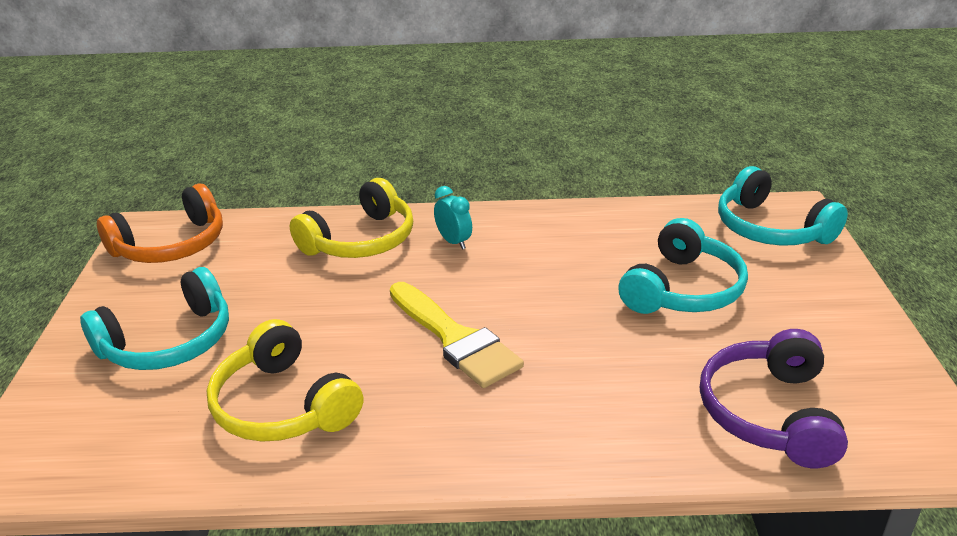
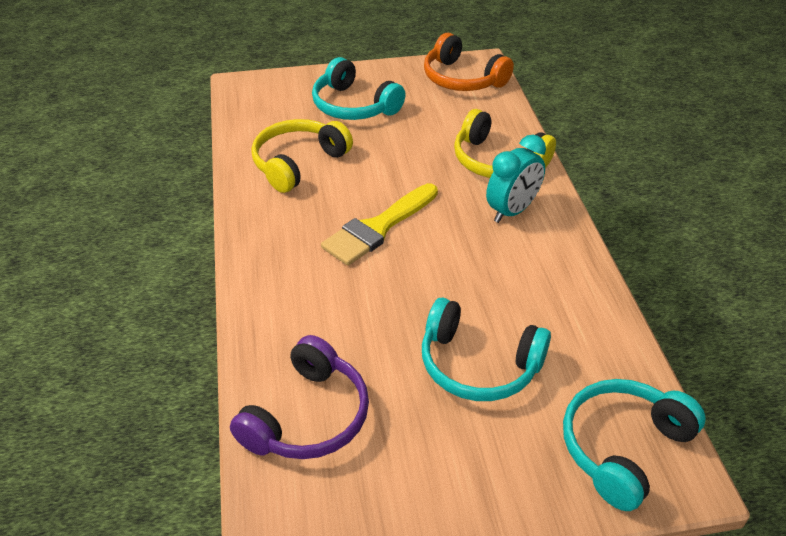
camera: 80 degrees right, 10 degrees up
(454, 242) = (512, 211): turquoise clock -> turquoise clock, size x1.59
(769, 413) = (308, 417): purple headphones -> purple headphones turned 120 degrees clockwise

